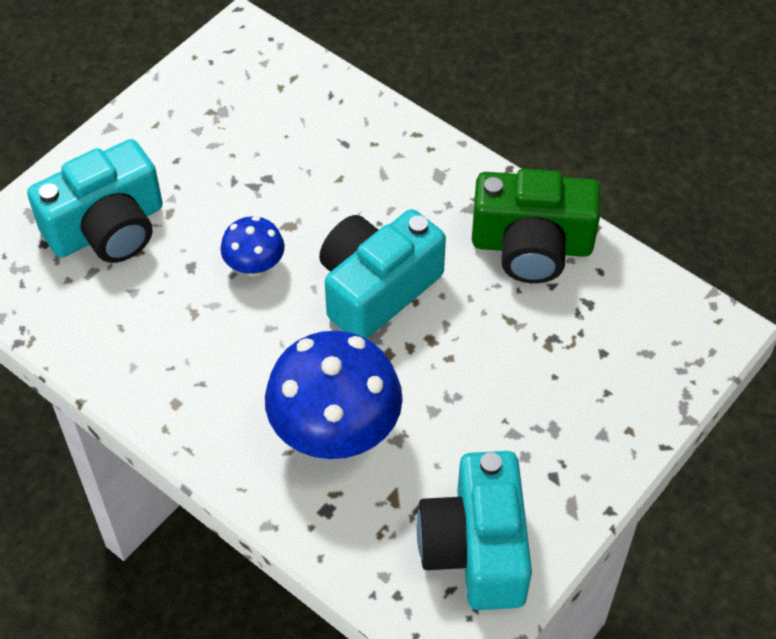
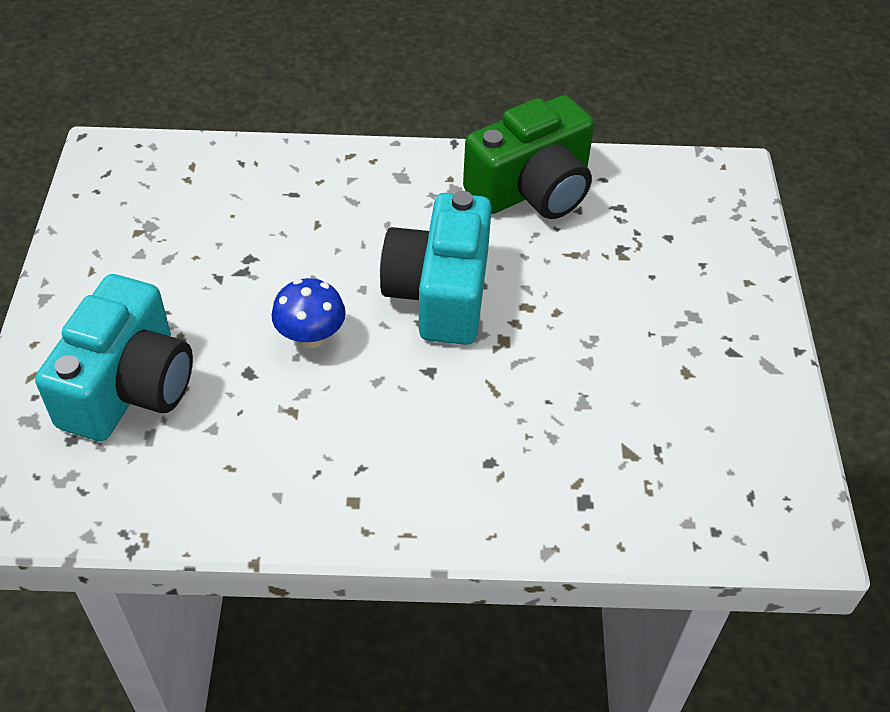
camera: 40 degrees left, 5 degrees down
(335, 431) = (524, 430): blue mushroom -> none
(476, 548) = (735, 447): turquoise camera -> none

